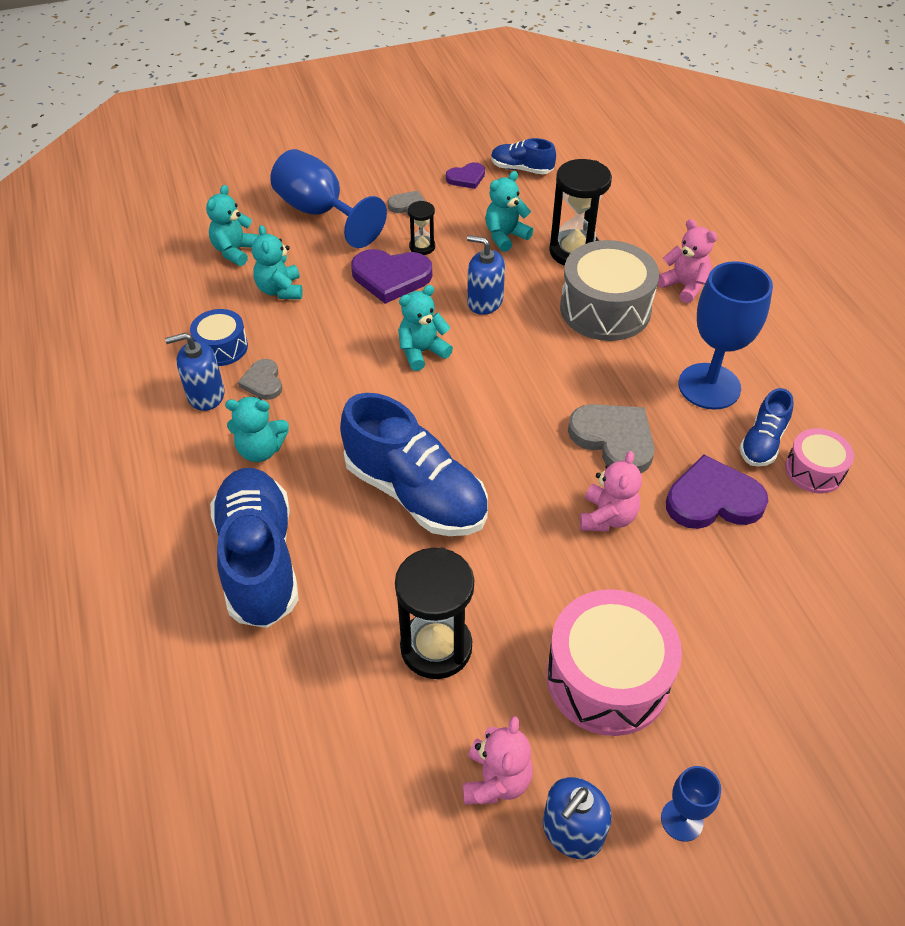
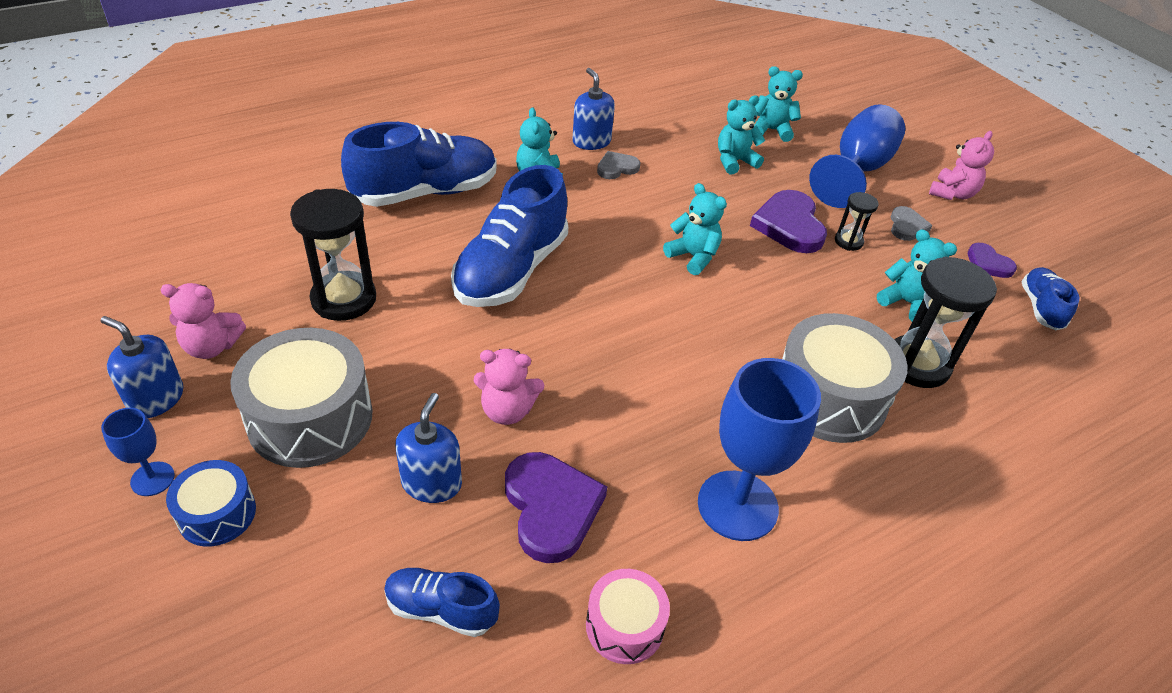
camera: 75 degrees right, 5 degrees down
(222, 347) = (648, 141): blue drum -> blue drum (217, 514)
(485, 301) = (788, 295): blue soap dispenser -> blue soap dispenser (431, 483)
(607, 677) = (310, 418): pink drum -> grey drum
(614, 439) = (619, 412): grey heart -> none
(684, 286) = (916, 478): pink teddy bear -> pink teddy bear (952, 193)
(762, 442) = (657, 564): blue shoe -> blue shoe (441, 609)

